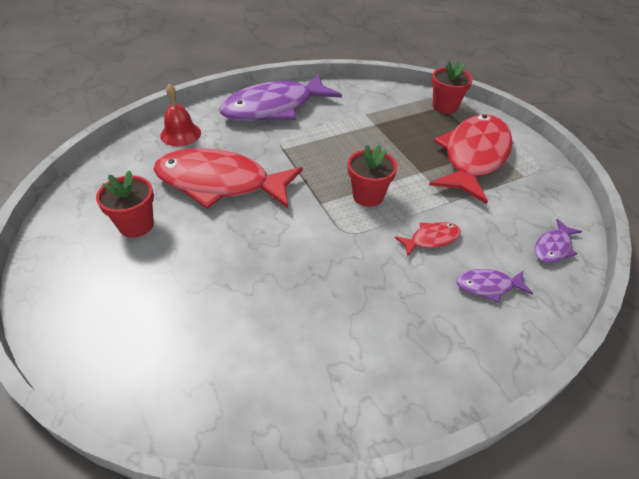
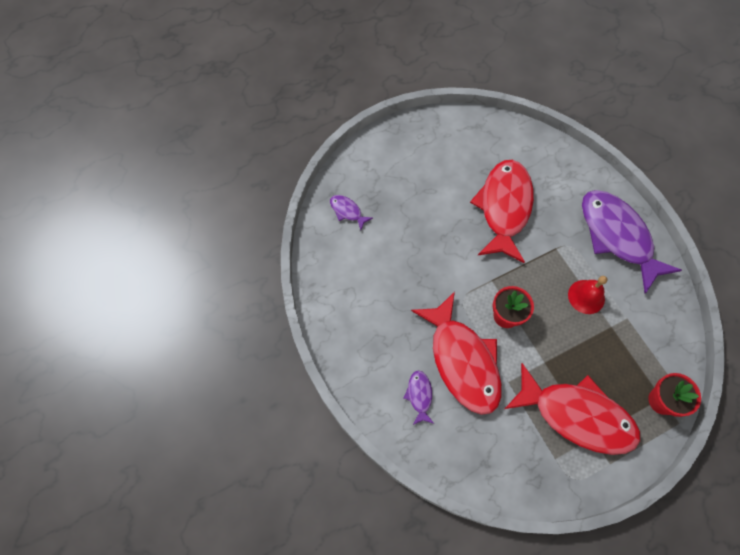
camera: 90 degrees right, 20 degrees up
(136, 225) = (453, 164): red flower pot -> none
(180, 134) = (560, 170): red bell -> red bell (586, 296)
(431, 239) = (462, 361): red fish -> red fish, size x2.39
(553, 247) = (464, 458): purple fish -> purple fish (347, 211)

